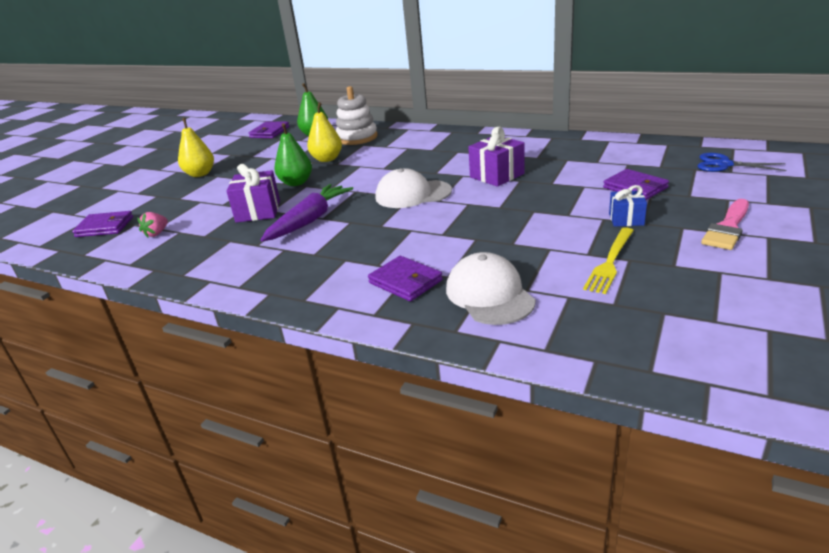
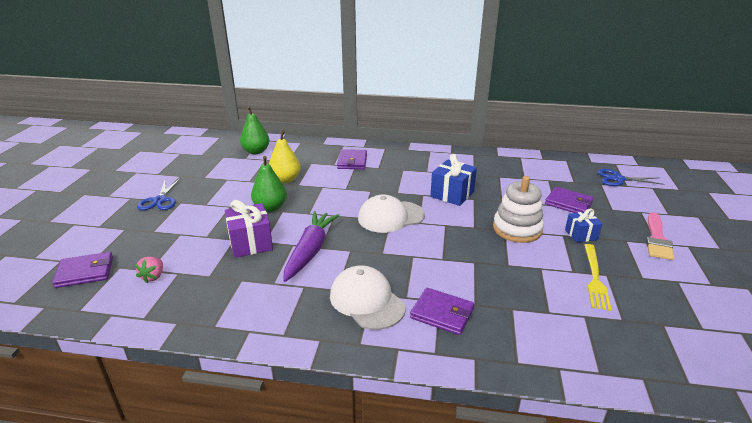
camera: 20 degrees left, 0 degrees up
(200, 174) = (160, 200): yellow pear -> blue scissors
(270, 132) = (207, 149): purple wallet -> purple wallet (352, 161)
(357, 138) = (300, 155): white stacking toy -> white stacking toy (517, 229)
(489, 294) = (522, 320): white cap -> white cap (367, 301)
(497, 175) = (452, 194): purple gift -> blue gift

